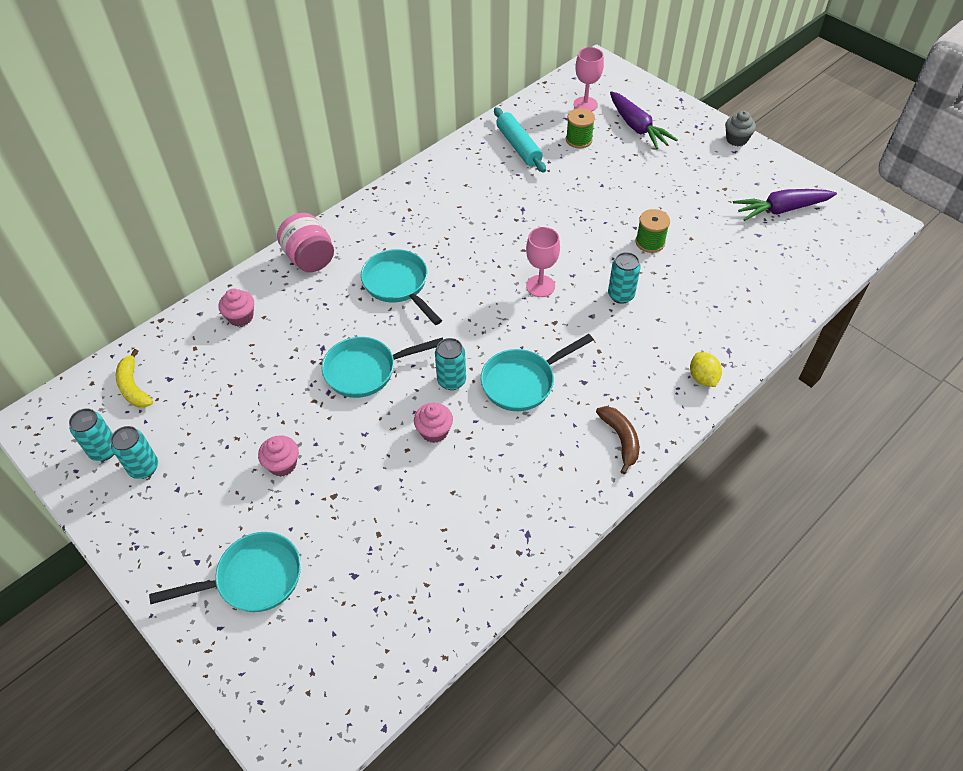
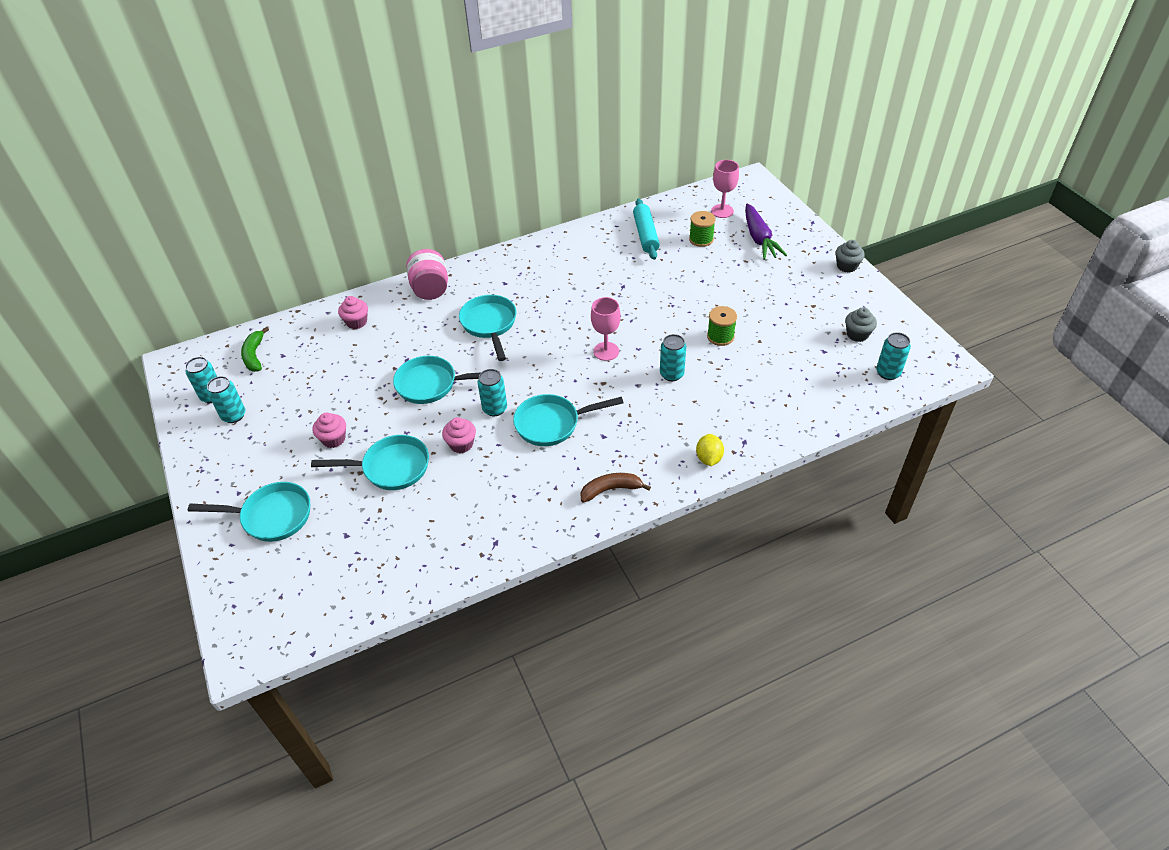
camera: 20 degrees right, 5 degrees down
(133, 387) = (254, 355): yellow banana -> green banana
(367, 480) = (391, 467): none -> turquoise pan
(620, 439) = (611, 489): brown banana -> brown banana turned 105 degrees counterclockwise
(781, 209) = (857, 334): purple carrot -> grey cupcake
(829, 243) = (888, 373): none -> turquoise can

